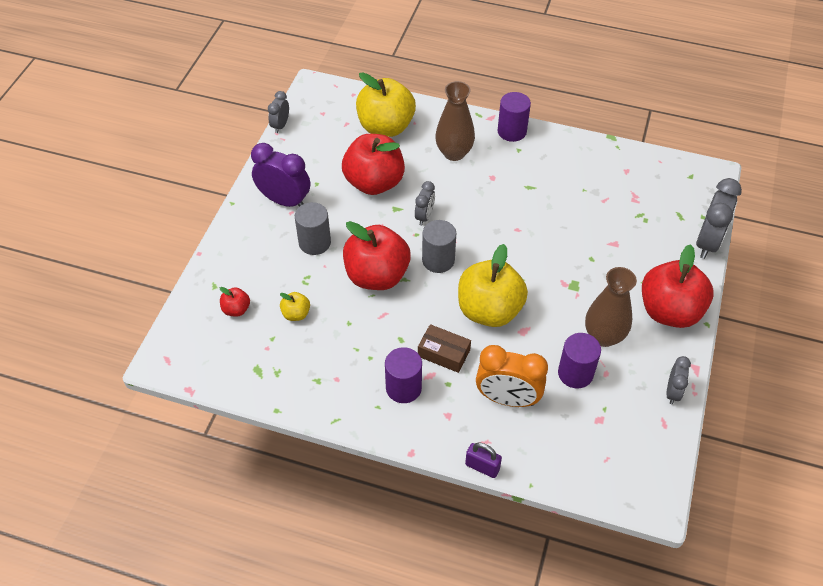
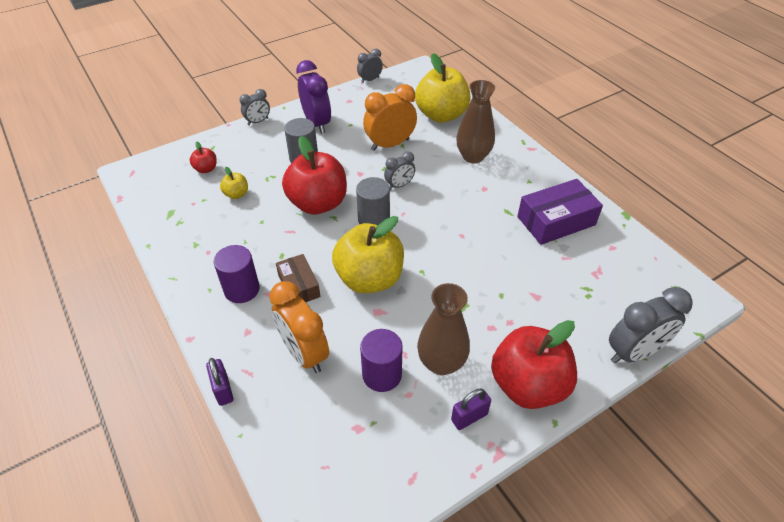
camera: 40 degrees right, 5 degrees down
(374, 183) = (390, 144): red apple -> orange clock
(512, 131) = (538, 166): purple cylinder -> none
(570, 173) = (556, 221): none -> purple box
(657, 359) = (469, 417): none -> purple padlock
(672, 392) = (452, 457): grey clock -> grey clock (258, 121)

